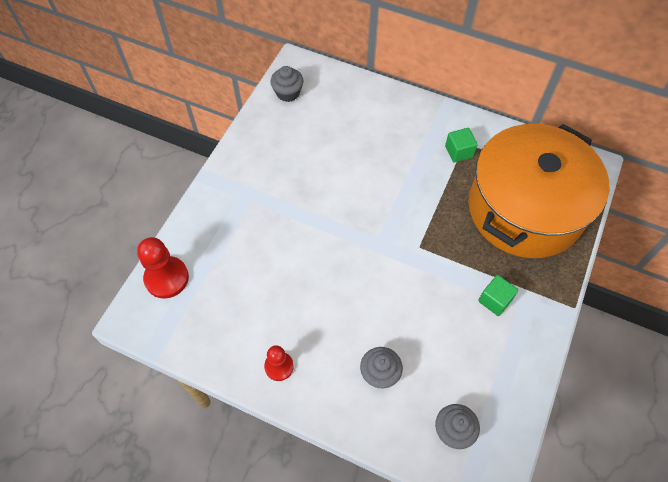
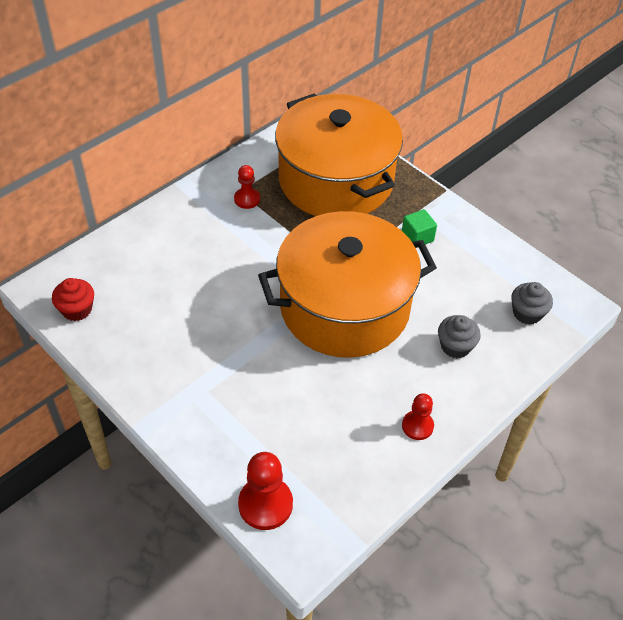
camera: 70 degrees left, 10 degrees down
(288, 93) = (77, 309): grey cupcake -> red cupcake
(379, 267) = (344, 307): none -> orange pot
(459, 152) = (247, 199): green cube -> red pawn

